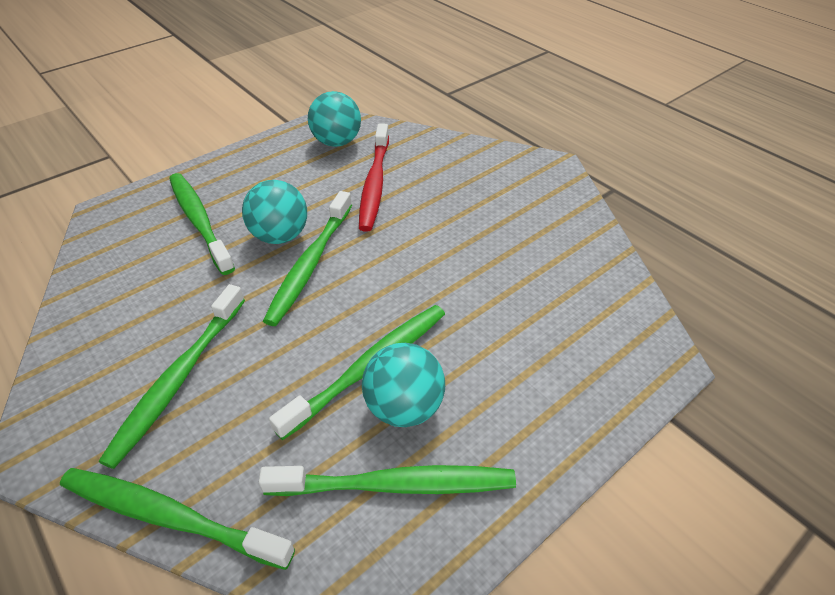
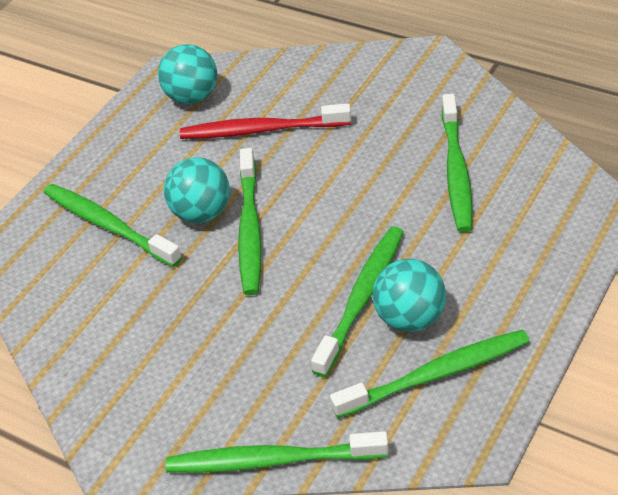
camera: 15 degrees left, 0 degrees up
(178, 379) = (200, 366): green toothbrush -> green toothbrush (456, 171)
(374, 183) = (261, 130): red toothbrush -> red toothbrush turned 105 degrees clockwise

